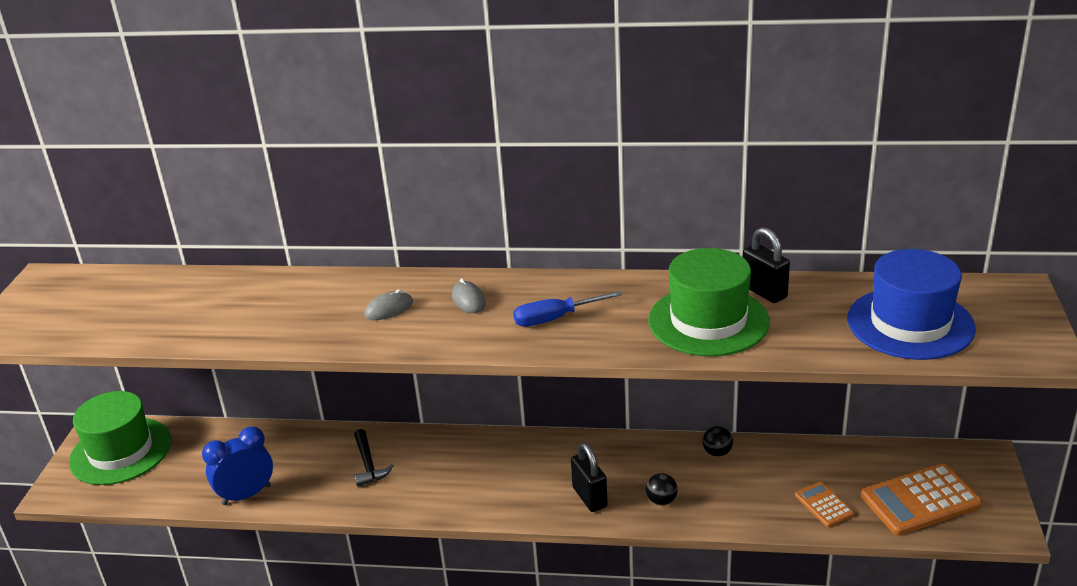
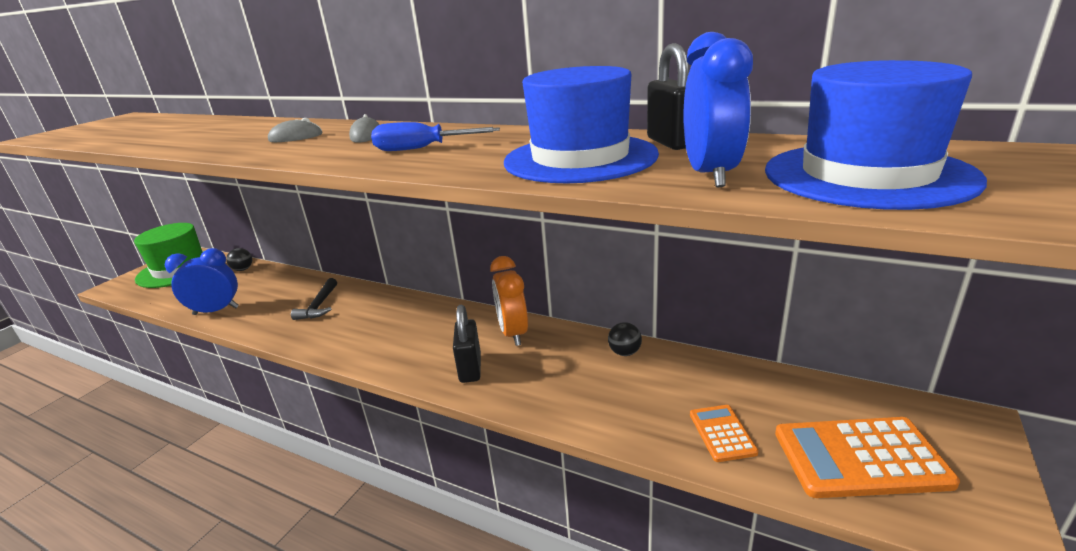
camera: 20 degrees right, 5 degrees down
(604, 454) = (513, 333): none -> orange clock
(661, 501) = (537, 387): black ball -> black ball (243, 269)
(708, 321) = (580, 158): green hat -> blue hat
(815, 334) = (710, 175): none -> blue clock

